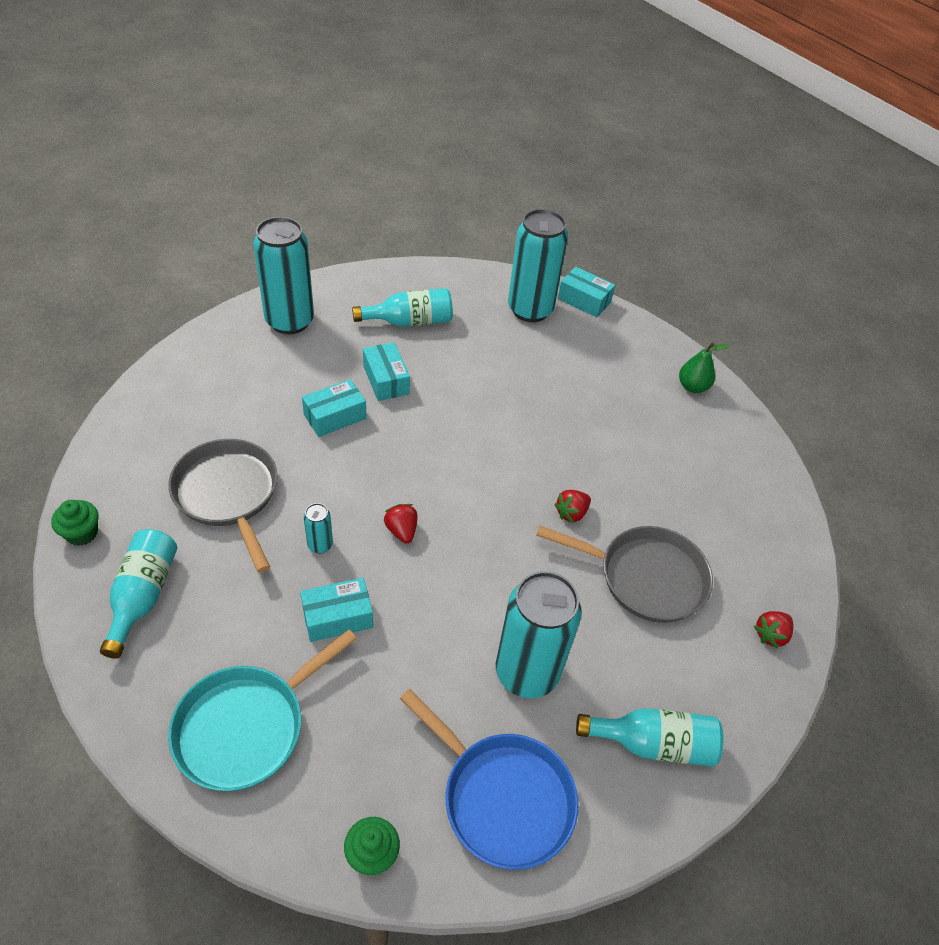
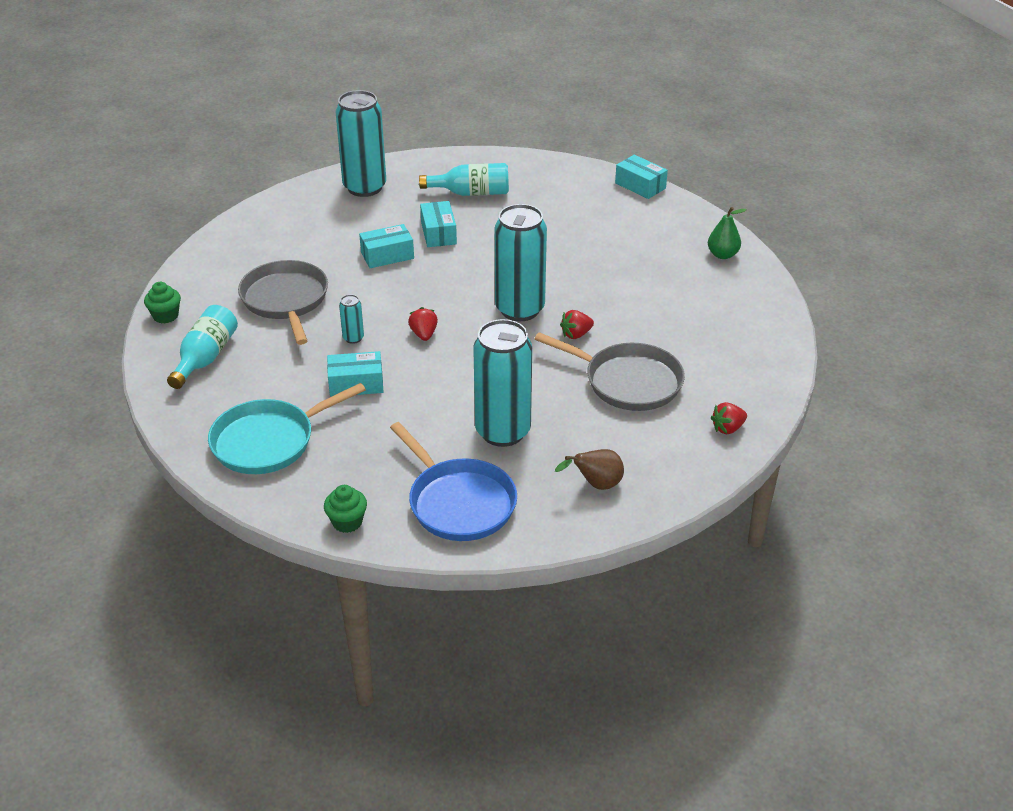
camera: 15 degrees right, 10 degrees down
(530, 310) = (586, 190): turquoise can -> turquoise can (520, 309)
(653, 744) = (596, 485): turquoise bottle -> brown pear

